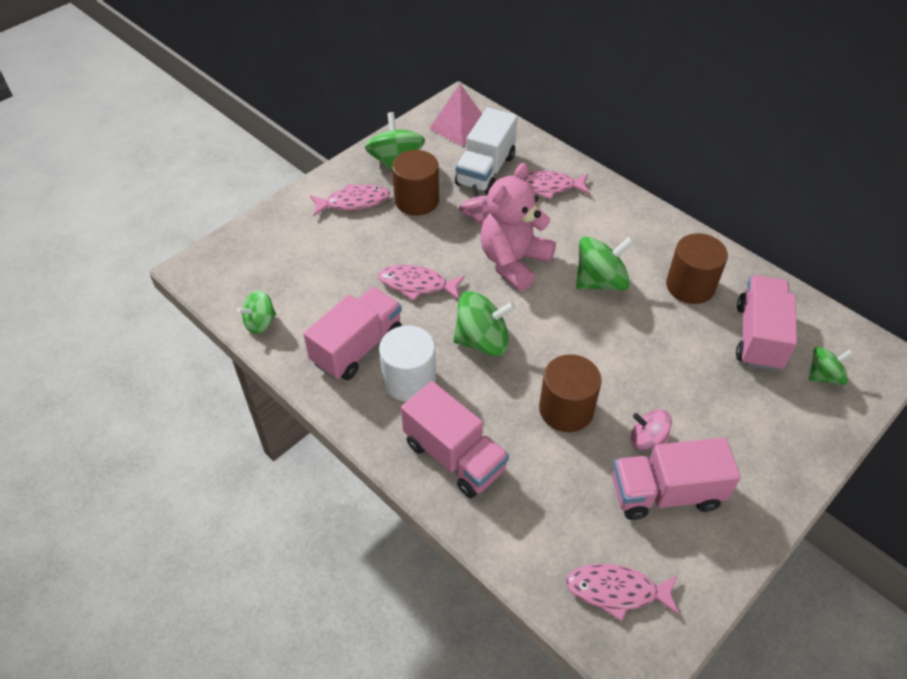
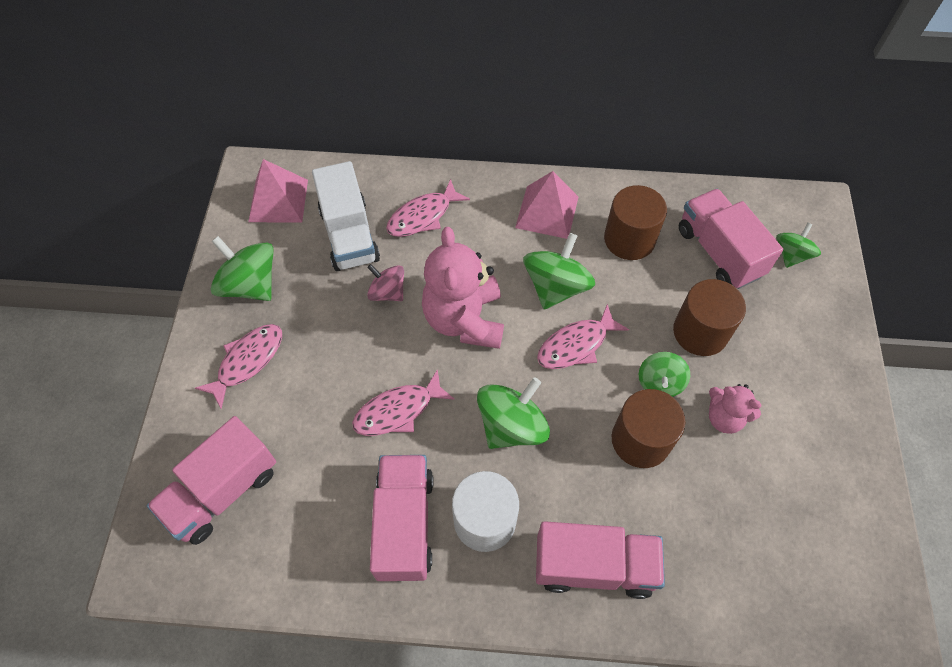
camera: 40 degrees left, 10 degrees up
(260, 323) = (279, 576): green spinning top -> green spinning top (660, 383)
(416, 200) = (312, 315): brown cylinder -> brown cylinder (700, 332)
(617, 591) = (823, 580): pink fish -> pink fish (576, 345)
(641, 234) = (547, 212): none -> pink pyramid
(647, 439) = (724, 417): pink spinning top -> pink teddy bear
(665, 493) = (779, 457): pink truck -> pink truck (222, 491)

